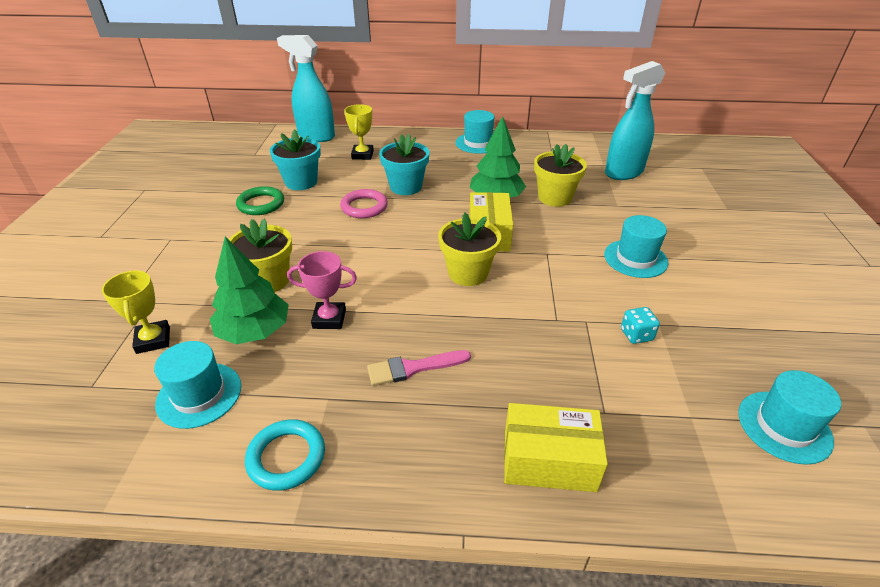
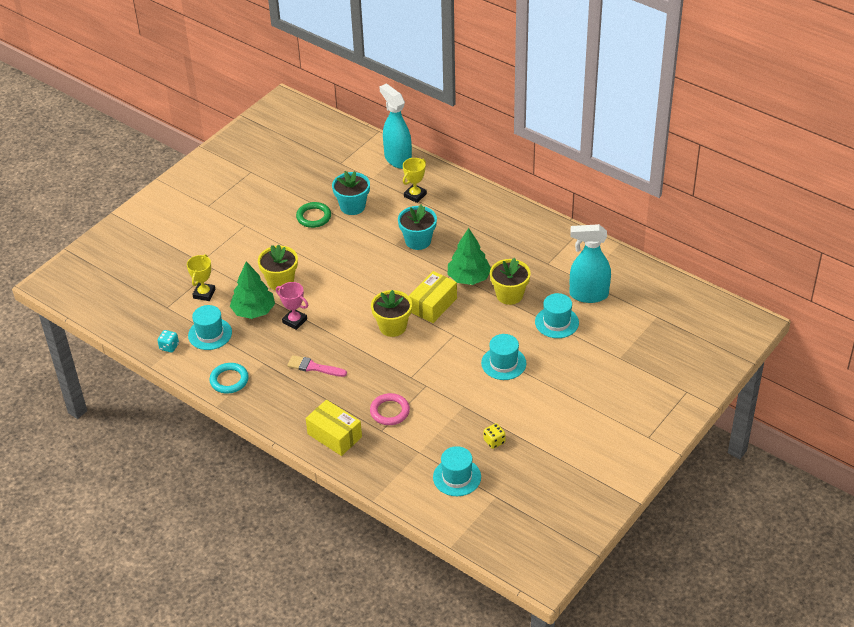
camera: 35 degrees right, 5 degrees up
(364, 207) = (375, 248): pink ring -> pink ring (390, 411)
(478, 143) = (512, 217): turquoise hat -> turquoise hat (556, 322)
(636, 335) = (443, 405): turquoise dice -> turquoise dice (169, 347)
(751, 350) = (494, 441): none -> yellow dice

